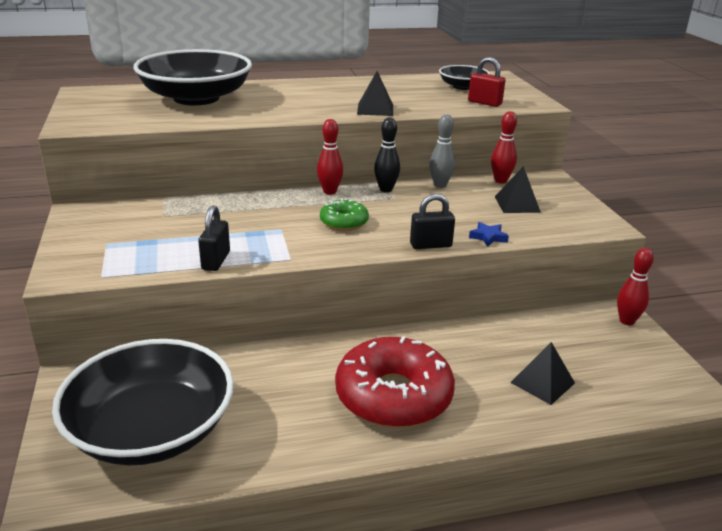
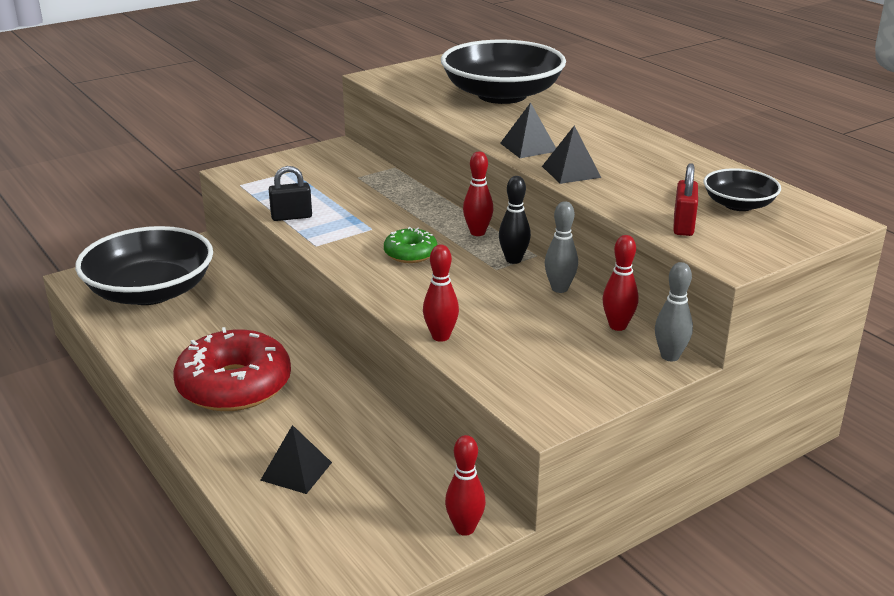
camera: 70 degrees right, 0 degrees up
(430, 245) = (395, 306): black padlock -> none
(488, 237) = (440, 336): blue star -> red bowling pin
(517, 204) = (551, 345): black pyramid -> black pyramid (528, 147)
(544, 176) = (670, 356): none -> grey bowling pin

